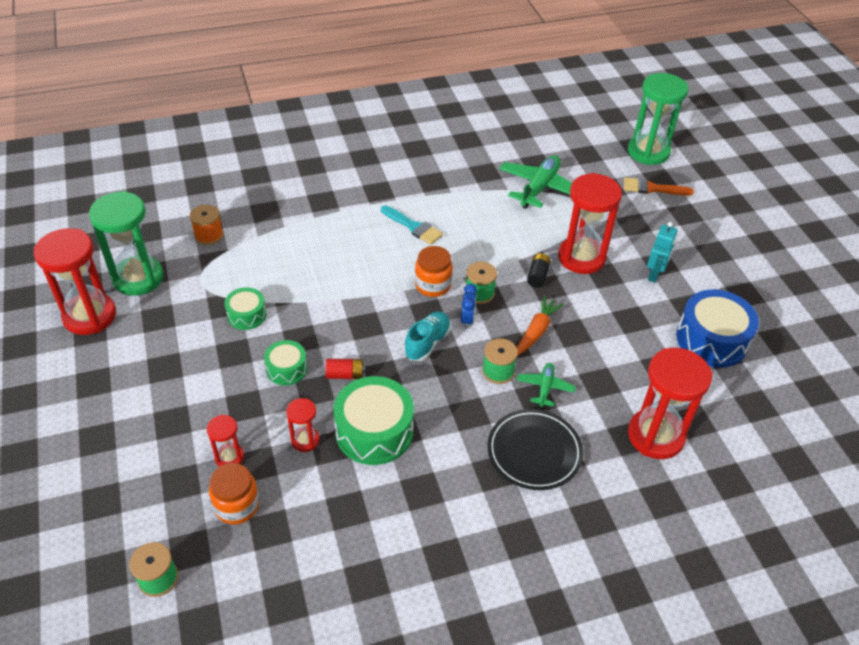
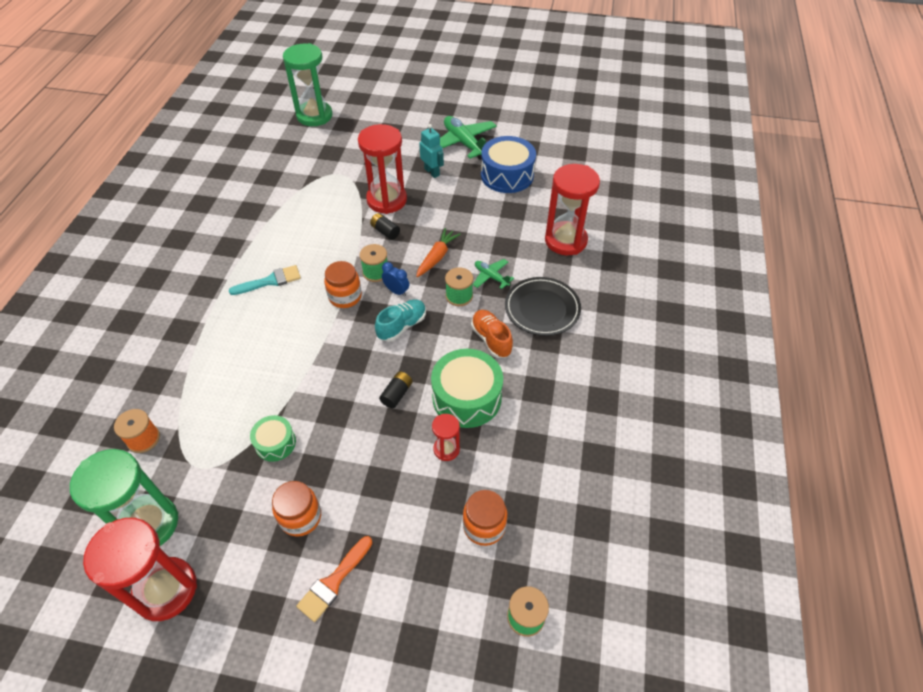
camera: 60 degrees left, 5 degrees up
(185, 366) = (300, 517): none -> orange jar
(229, 457) = (430, 514): red hourglass -> none
(286, 369) = (361, 434): green drum -> none
(345, 374) = (396, 394): red battery -> black battery
(427, 343) = (402, 326): turquoise shoe -> turquoise shoe turned 75 degrees clockwise
(460, 422) = (491, 339): none -> orange shoe
(536, 331) = (437, 257): orange carrot -> orange carrot turned 60 degrees clockwise
(539, 188) = (296, 188): green plane -> green plane (464, 143)
(652, 188) = (352, 132): orange brush -> orange brush (333, 582)

